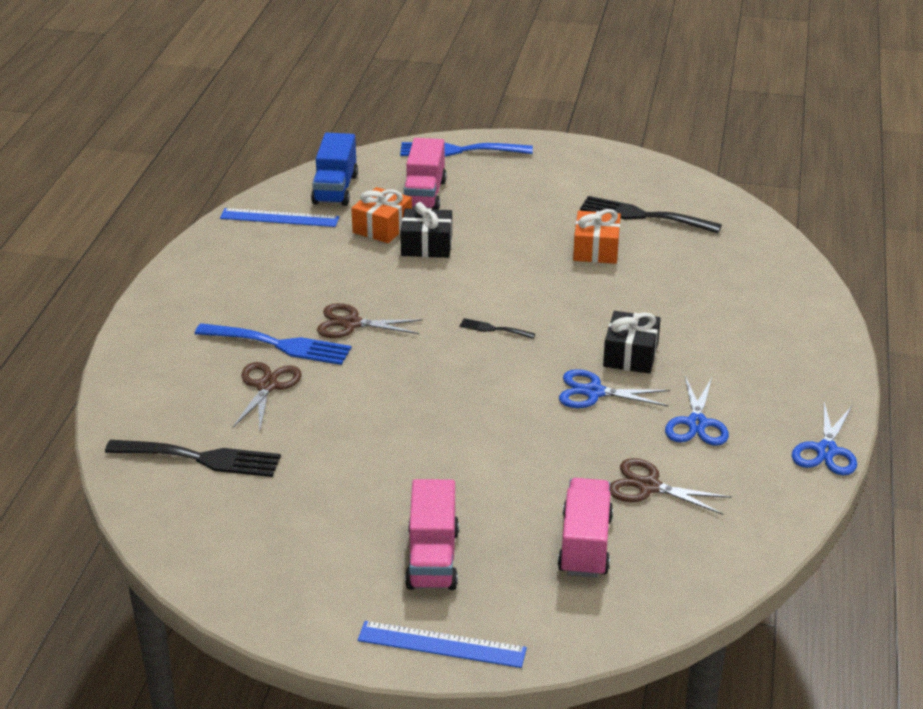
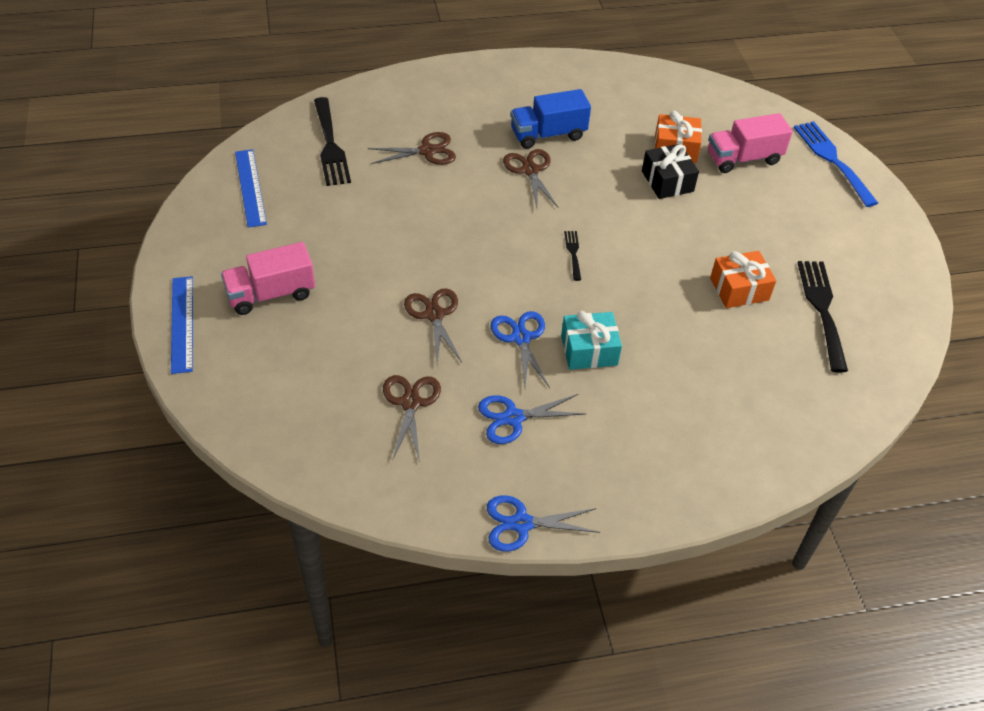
camera: 65 degrees right, 15 degrees up
(279, 218) = (647, 90): blue ruler -> blue ruler (250, 187)
(279, 345) = (480, 142): blue fork -> none
(335, 189) = (711, 106): blue truck -> blue truck (548, 134)
(531, 441) = (434, 314): none -> brown scissors
(585, 545) = (320, 378): pink truck -> none
(631, 355) = (589, 350): black gift -> turquoise gift

